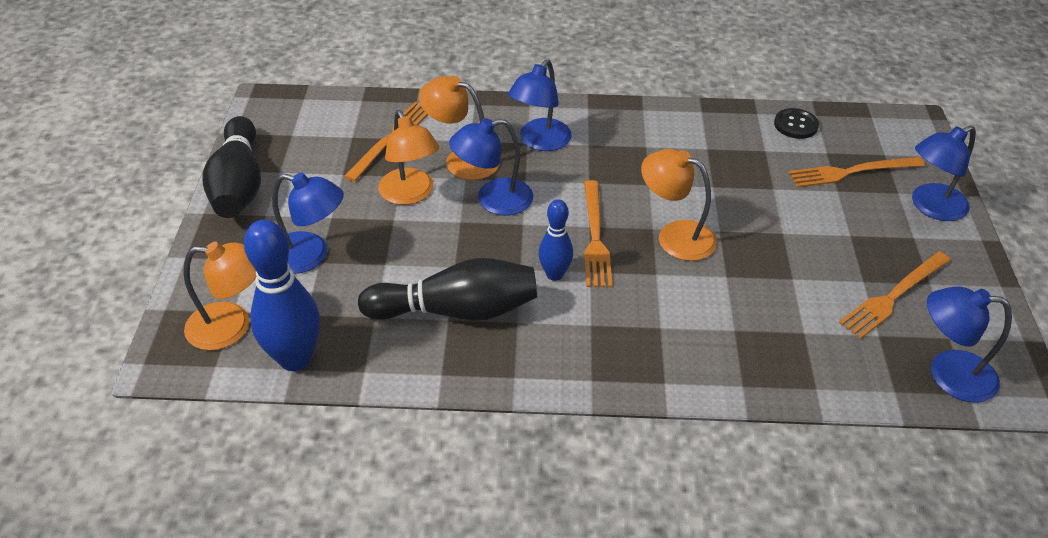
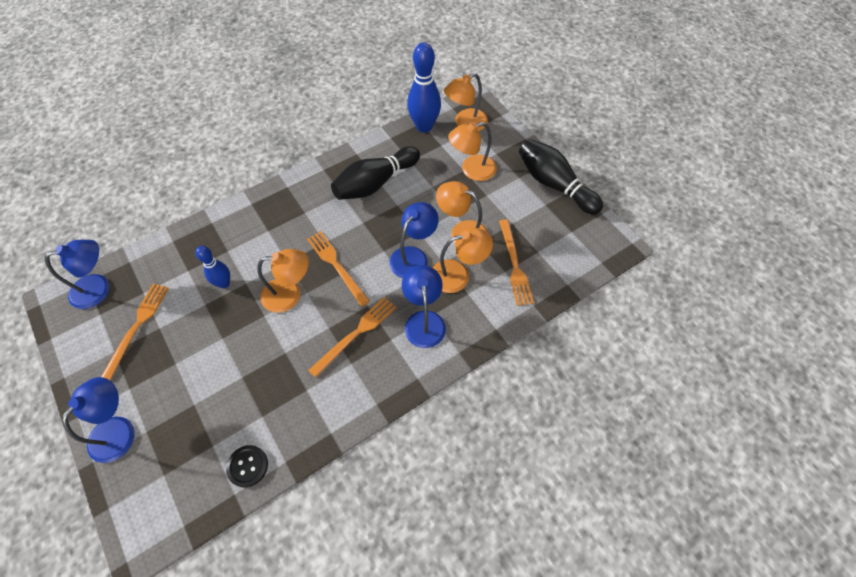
camera: 145 degrees right, 15 degrees up
(310, 256) = (471, 170): blue lamp -> orange lamp
(554, 274) = (342, 229): blue bowling pin -> blue bowling pin (224, 283)
(851, 172) = (187, 433): orange fork -> orange fork (356, 334)

